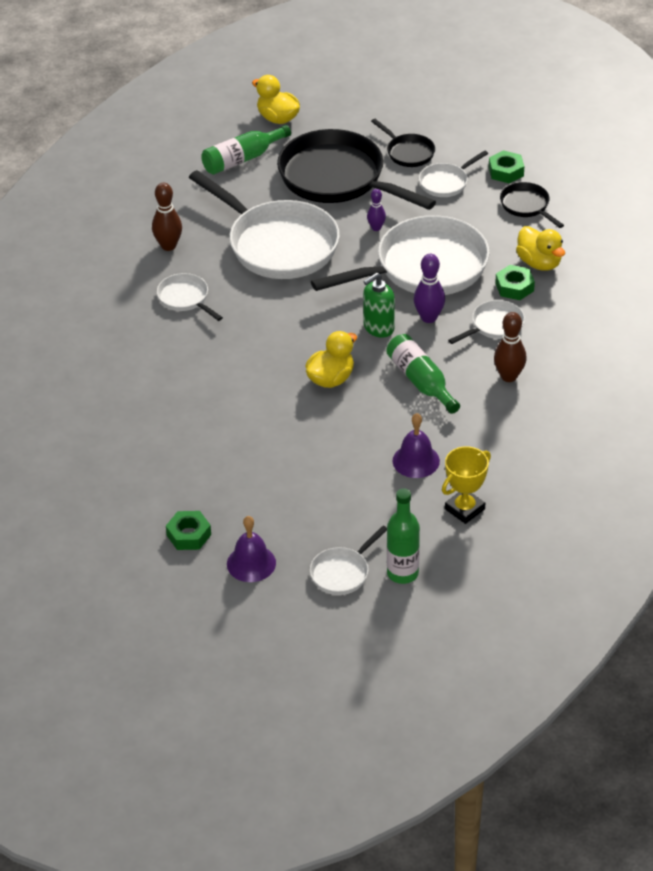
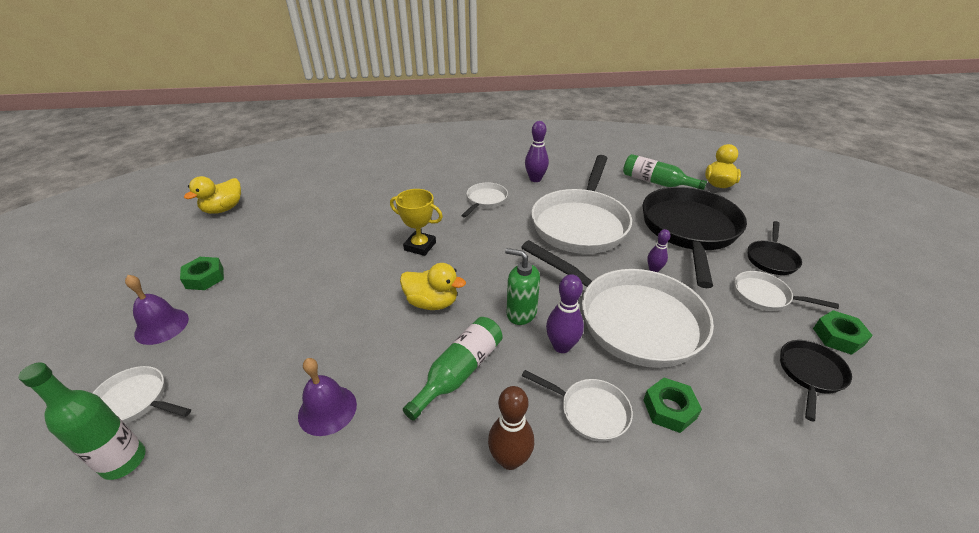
camera: 65 degrees right, 5 degrees down
(168, 246) = (535, 179): brown bowling pin -> purple bowling pin
(464, 509) = (243, 494): yellow trophy -> yellow trophy (420, 246)
(539, 263) = (732, 421): yellow duck -> yellow duck (224, 209)

